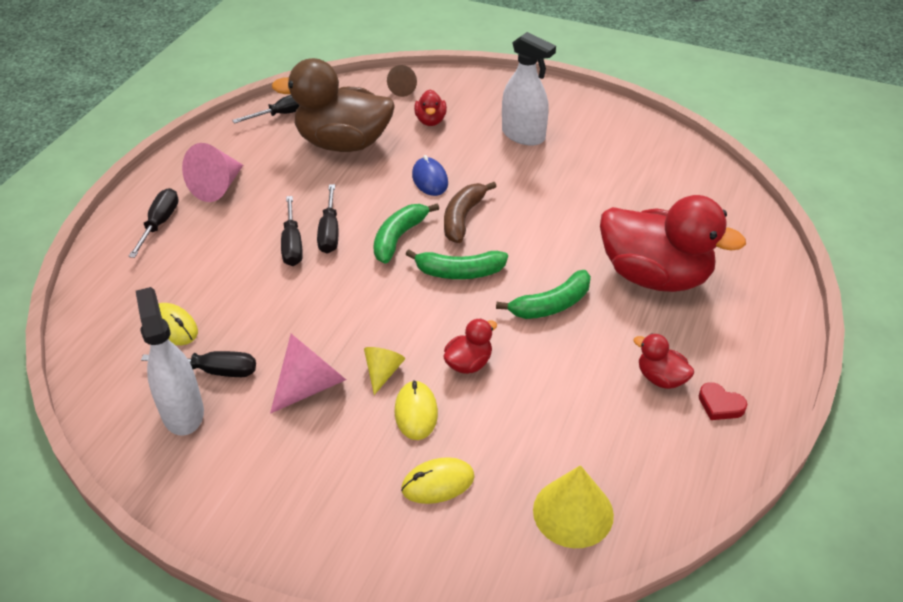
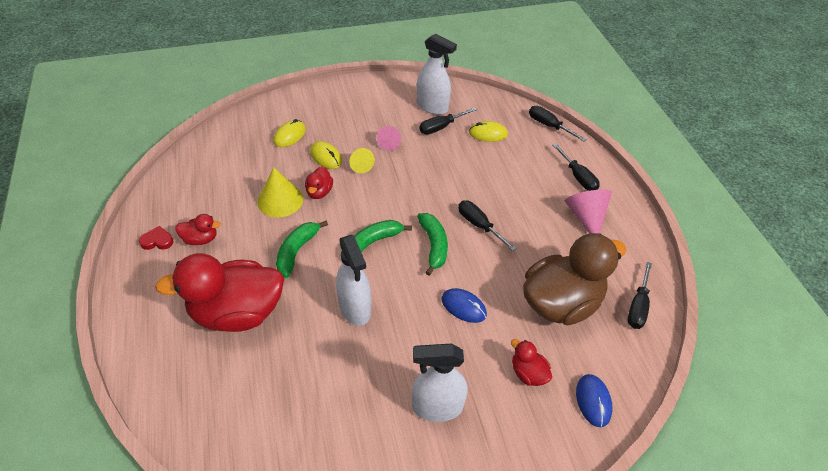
camera: 140 degrees right, 5 degrees up
(292, 244) = (490, 205): black screwdriver -> black screwdriver (549, 126)
(310, 385) = (389, 143): pink cone -> pink cone, size x0.60
(403, 89) = (593, 401): brown cone -> blue mouse
(463, 218) = (407, 285): brown banana -> none
(532, 225) = (355, 308): none -> white spray bottle
(573, 512) = (217, 153): yellow cone -> yellow cone (280, 200)

